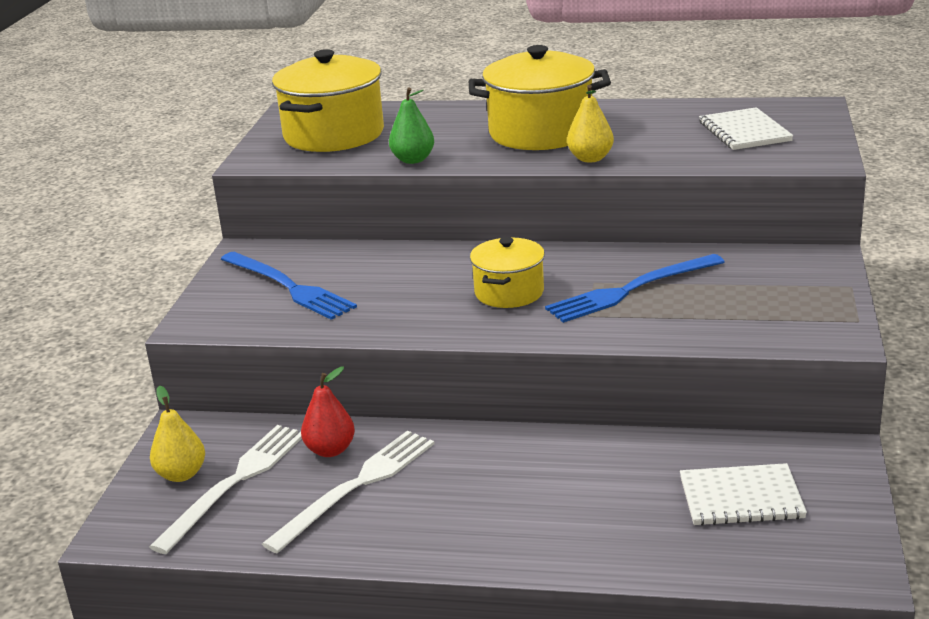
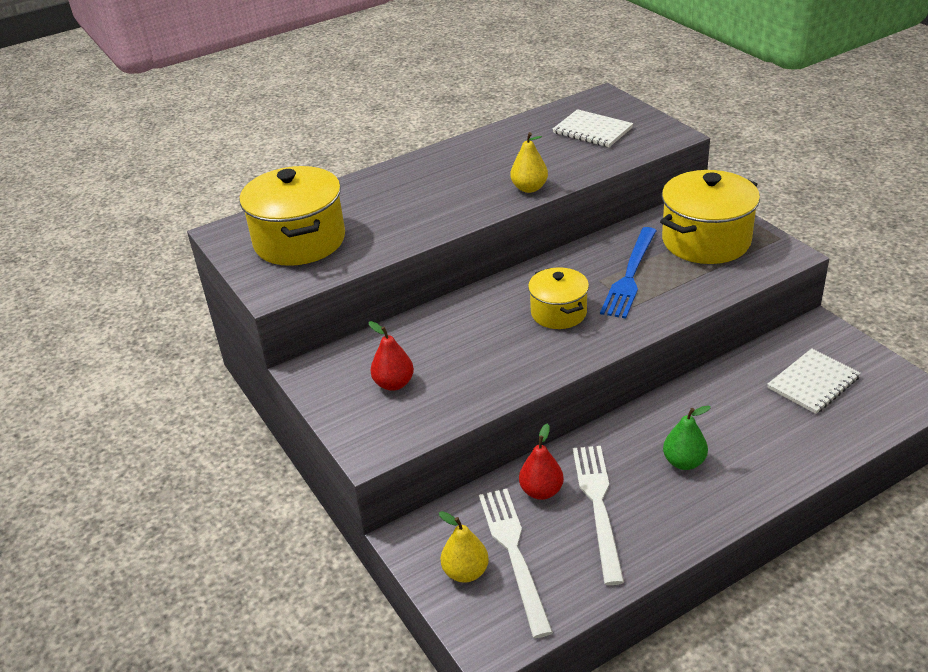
camera: 40 degrees left, 10 degrees up
(287, 287) = (394, 384): blue fork -> red pear
(413, 160) = (404, 238): green pear -> green pear (684, 462)
(541, 133) = (459, 180): yellow pot -> yellow pot (706, 241)

